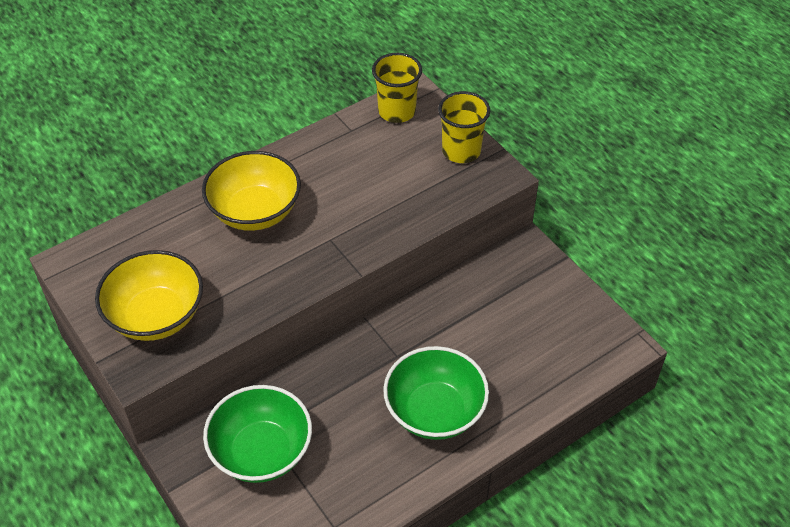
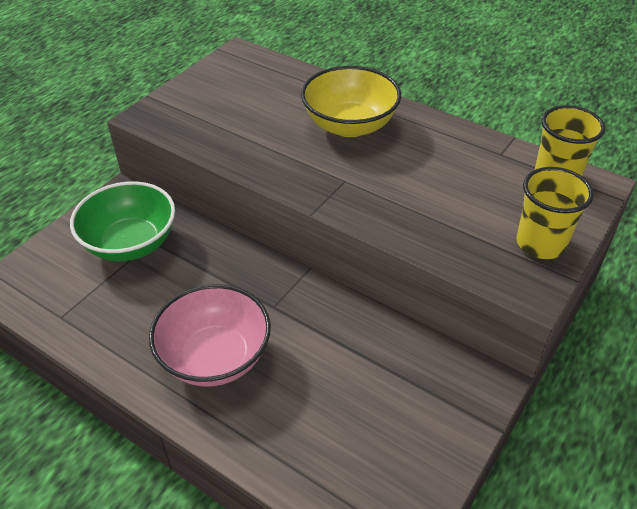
camera: 70 degrees right, 5 degrees down
(156, 316) = (203, 108): yellow bowl -> none
(434, 411) = (215, 357): green bowl -> pink bowl

